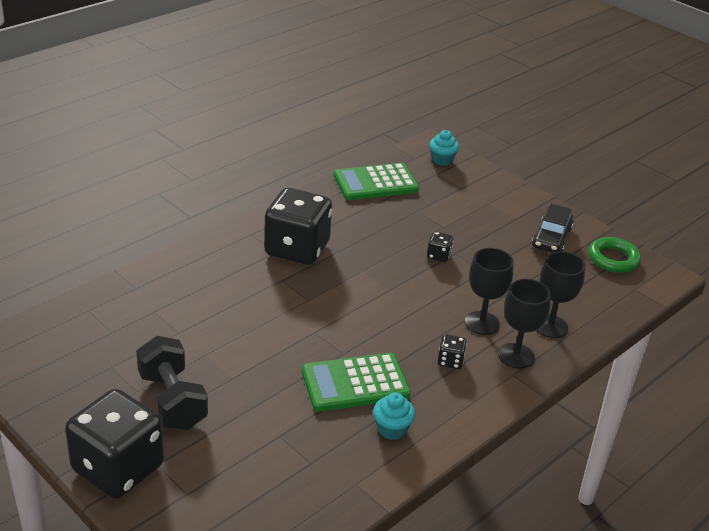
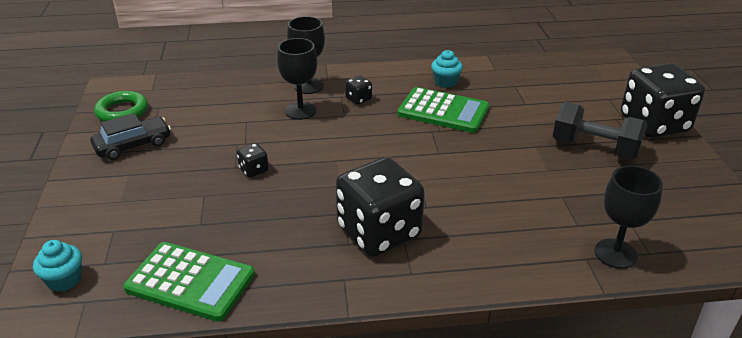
camera: 140 degrees left, 0 degrees up
(172, 400) = (594, 148): black dumbbell -> black dumbbell turned 75 degrees counterclockwise
(550, 326) = (256, 92): black goblet -> black goblet (615, 253)

